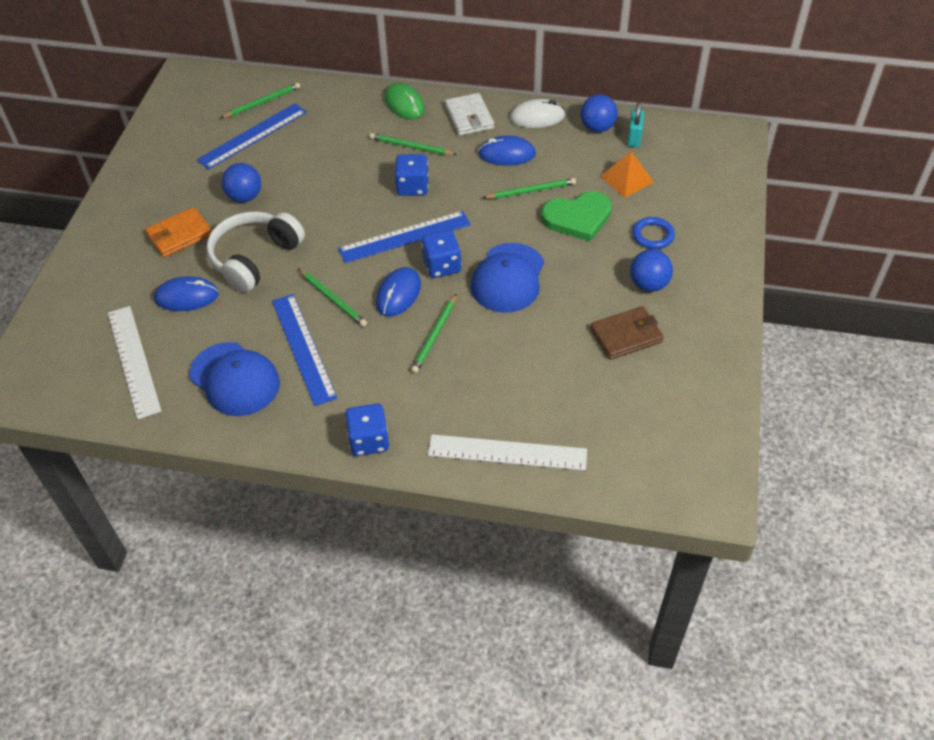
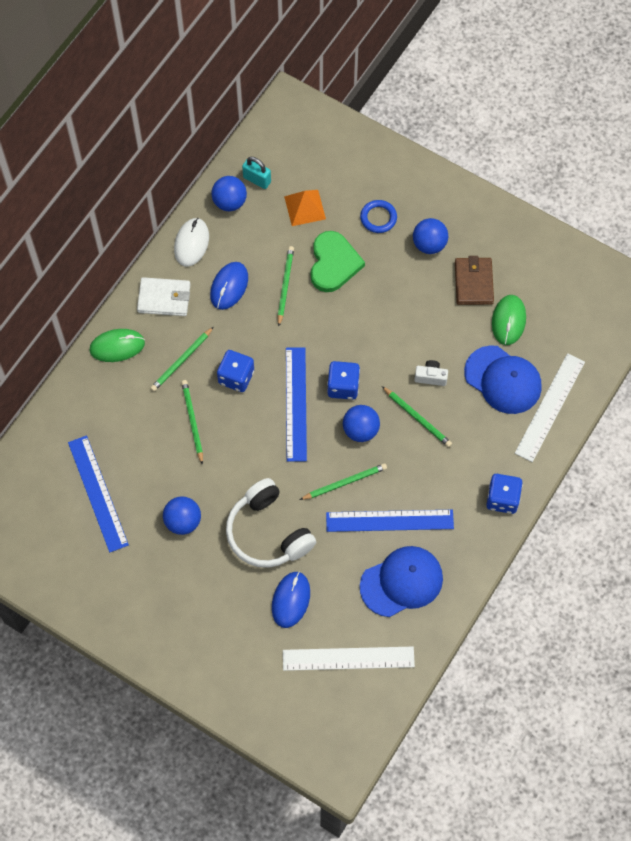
camera: 70 degrees left, 15 degrees up
(180, 235) = (209, 589): orange wallet -> none
(262, 102) = (50, 472): green pencil -> green pencil (192, 421)
(398, 294) = (360, 430): blue mouse -> blue ball
(489, 332) = (431, 377): none -> white camera
(508, 278) = (378, 342): blue cap -> blue cap (503, 380)
(597, 380) = (508, 321): none -> green mouse

